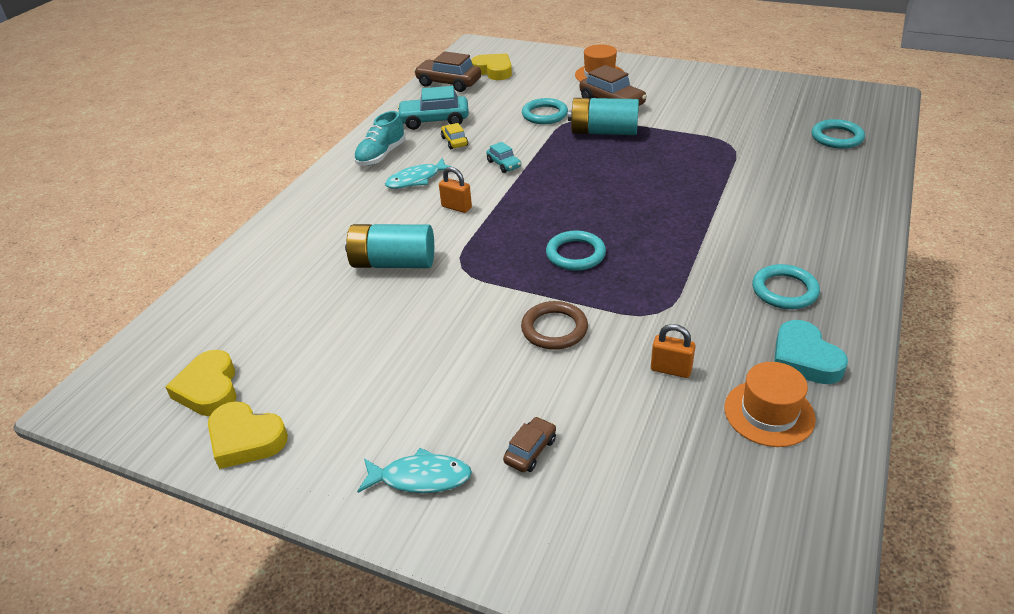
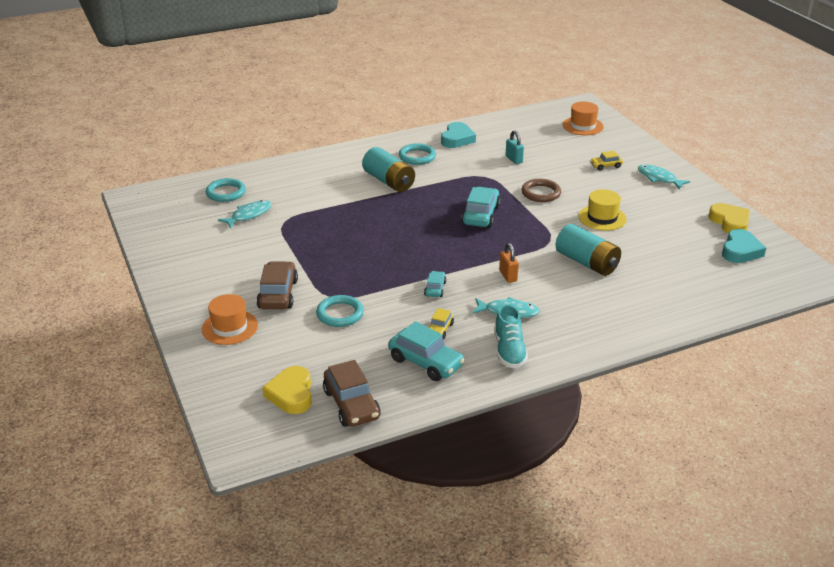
camera: 140 degrees left, 5 degrees down
(209, 389) = (740, 251): yellow heart -> turquoise heart
(381, 155) = (509, 351): turquoise shoe -> turquoise shoe turned 105 degrees clockwise
(434, 336) = (602, 218): none -> yellow hat
(530, 450) = (605, 166): brown car -> yellow car
(575, 254) = (481, 215): turquoise ring -> turquoise car
(603, 132) = (332, 274): turquoise battery -> turquoise battery (389, 181)
(671, 369) = (514, 159): orange padlock -> turquoise padlock
(769, 133) = (249, 215): none -> turquoise fish
(769, 413) = (500, 135): orange hat -> orange hat (582, 126)

